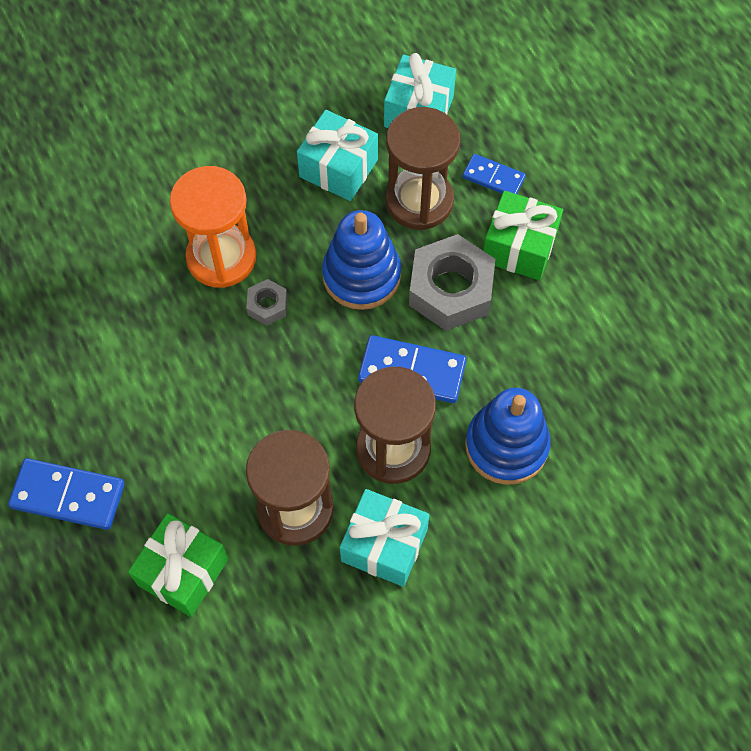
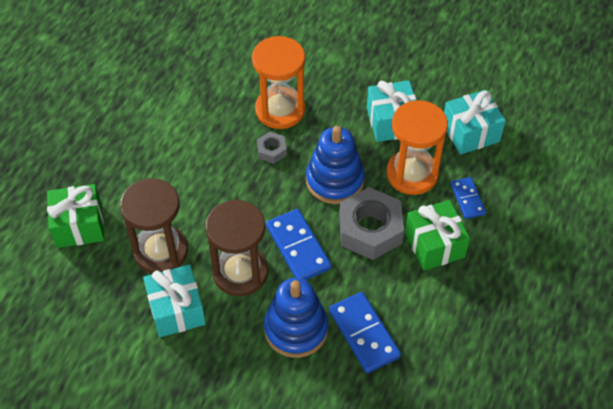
camera: 50 degrees right, 10 degrees down
(68, 496) = (79, 145): blue domino -> blue domino (364, 334)
(419, 201) = (412, 174): brown hourglass -> orange hourglass

